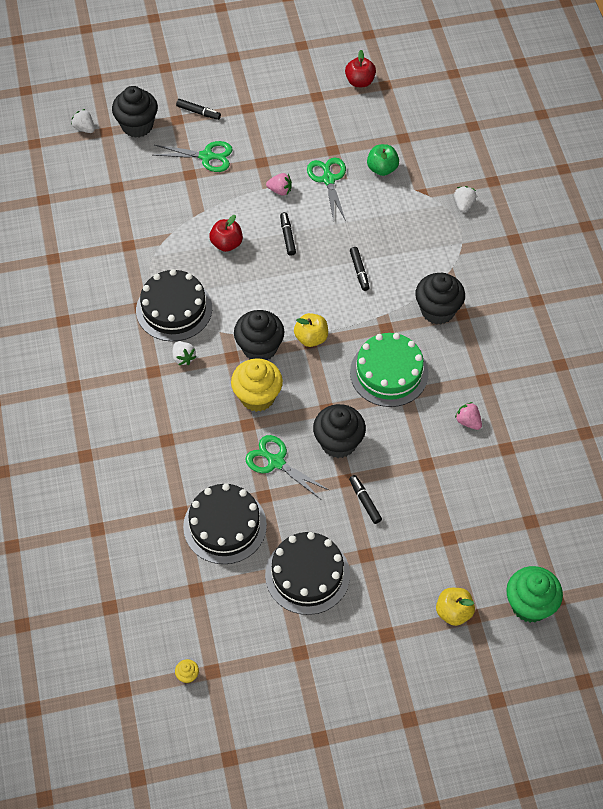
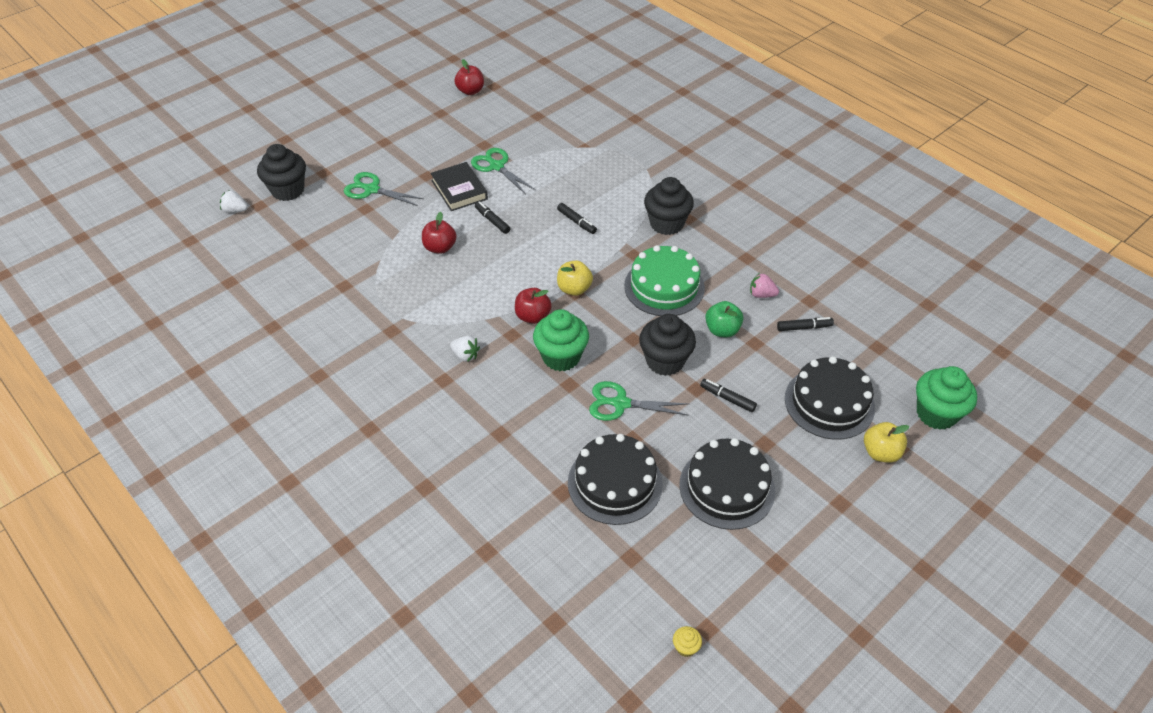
camera: 30 degrees left, 10 degrees down
(174, 309) = (427, 319): black cake -> black cake (829, 403)
(198, 112) = (340, 160): black marker -> black marker (804, 327)
(206, 156) = (372, 189): green scissors -> green scissors turned 135 degrees counterclockwise
(257, 396) = (561, 357): yellow cupcake -> green cupcake
(259, 348) = (533, 316): black cupcake -> red apple
(280, 190) = (459, 190): pink strawberry -> black book
(382, 169) = (537, 142): green apple -> green apple (722, 330)
(463, 204) = (625, 142): white strawberry -> none

